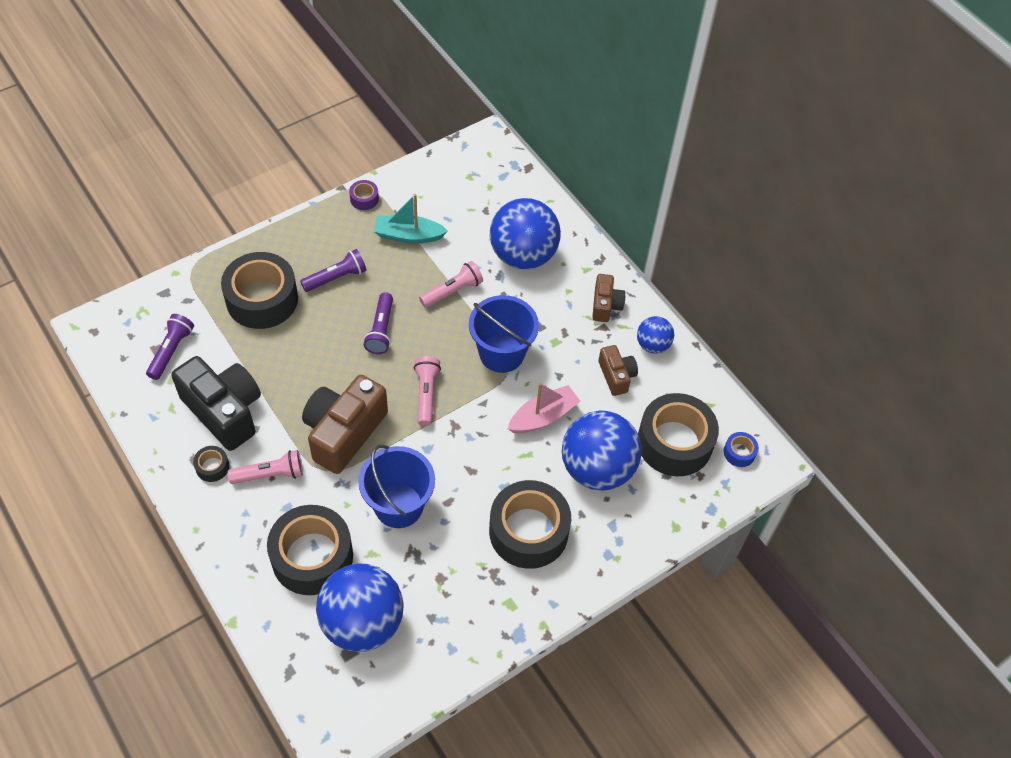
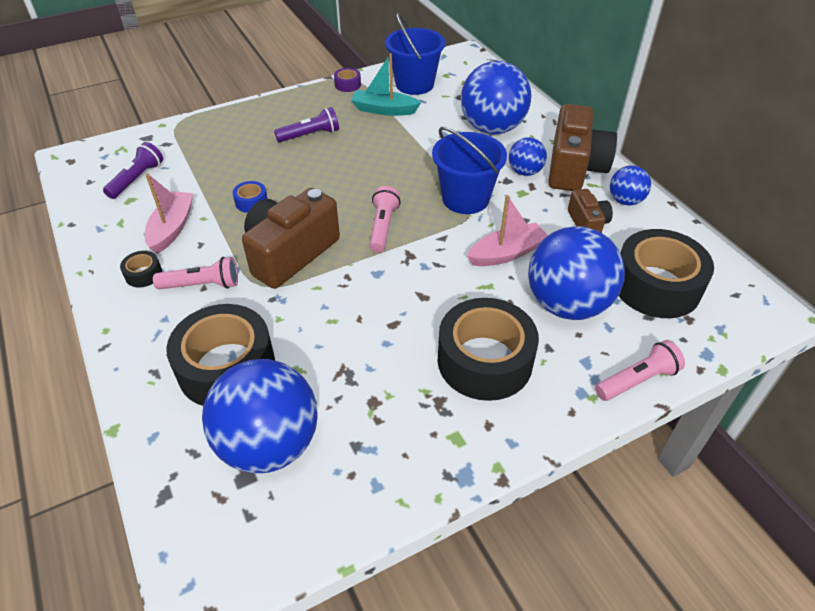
camera: 10 degrees right, 10 degrees down
(224, 411) = (172, 228): black camera -> pink boat
(262, 299) = (236, 146): black tape -> none
(381, 330) = (345, 174): purple flashlight -> none
(398, 506) = (336, 324): blue bucket -> blue bucket (414, 84)
(452, 291) = (420, 150): pink flashlight -> pink flashlight (637, 380)
(557, 314) = (525, 172): none -> blue ball
(605, 305) = (574, 168): brown camera -> brown camera, size x1.90
(739, 452) = (733, 300): blue tape -> blue tape (251, 202)

